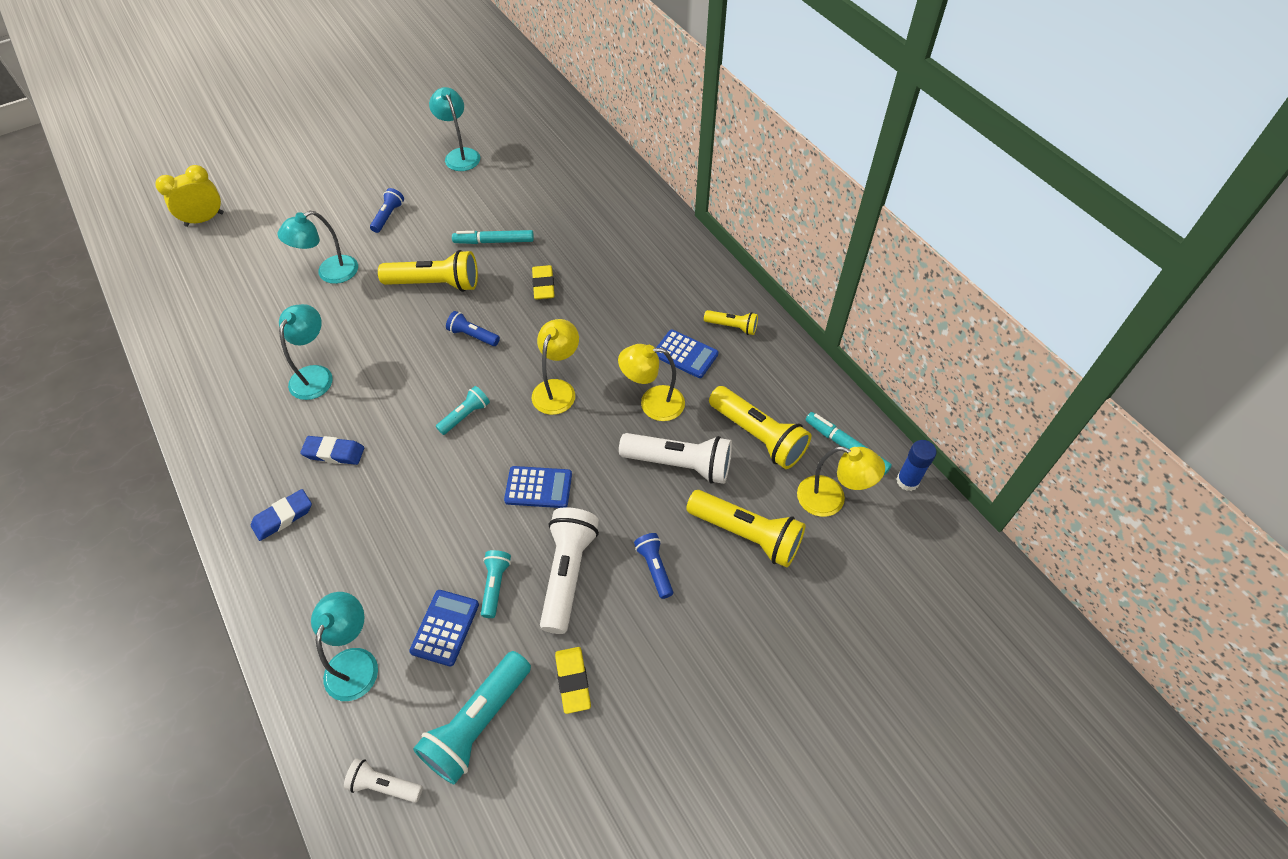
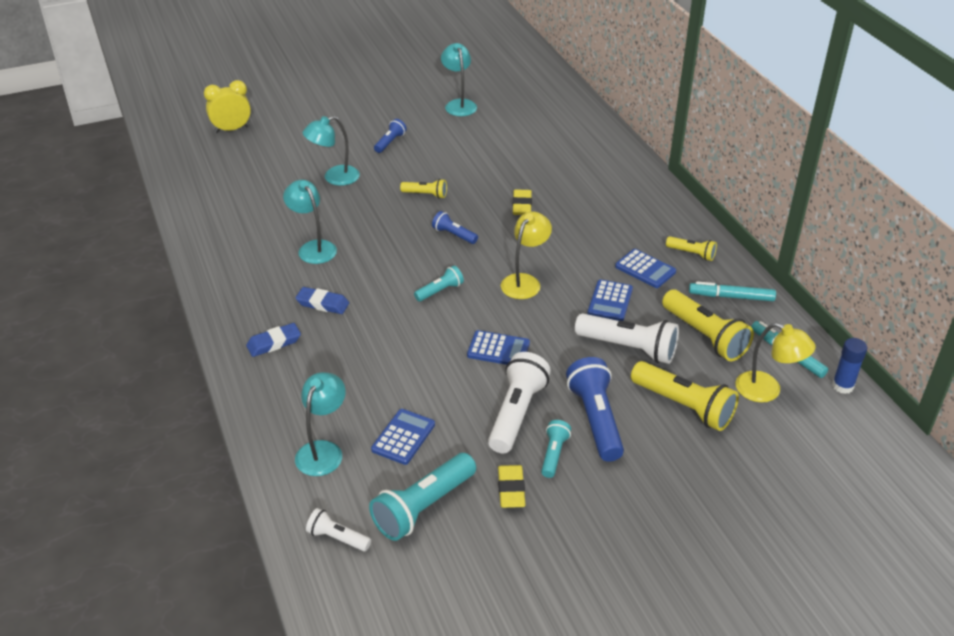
camera: 10 degrees right, 15 degrees down
(315, 375) = (313, 248): turquoise lamp -> turquoise lamp turned 60 degrees counterclockwise
(436, 284) = (426, 194): yellow flashlight -> yellow flashlight, size x0.54
(494, 241) = (481, 169): turquoise marker -> turquoise marker (731, 296)
(495, 585) = (451, 413): turquoise flashlight -> turquoise flashlight (554, 454)
(652, 403) = (610, 301): yellow lamp -> blue calculator
(654, 568) = (595, 419): blue flashlight -> blue flashlight, size x1.86

